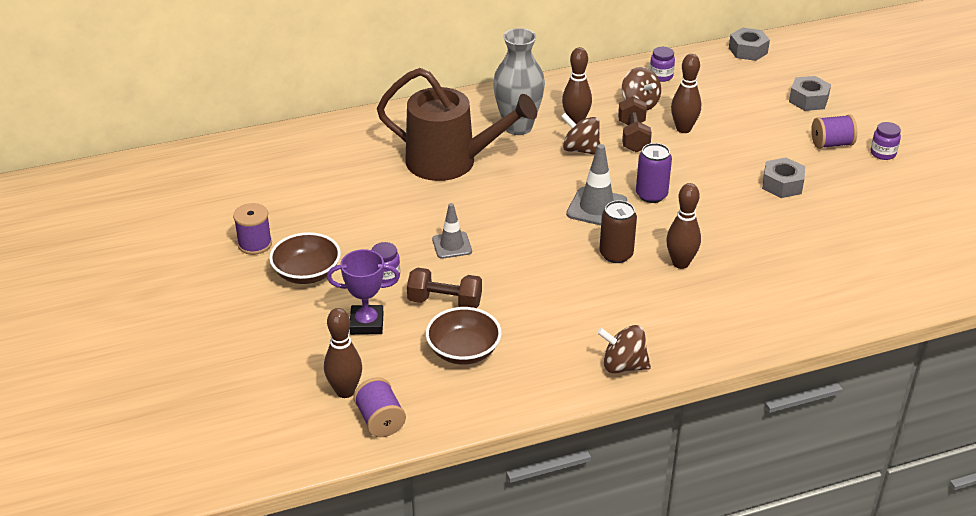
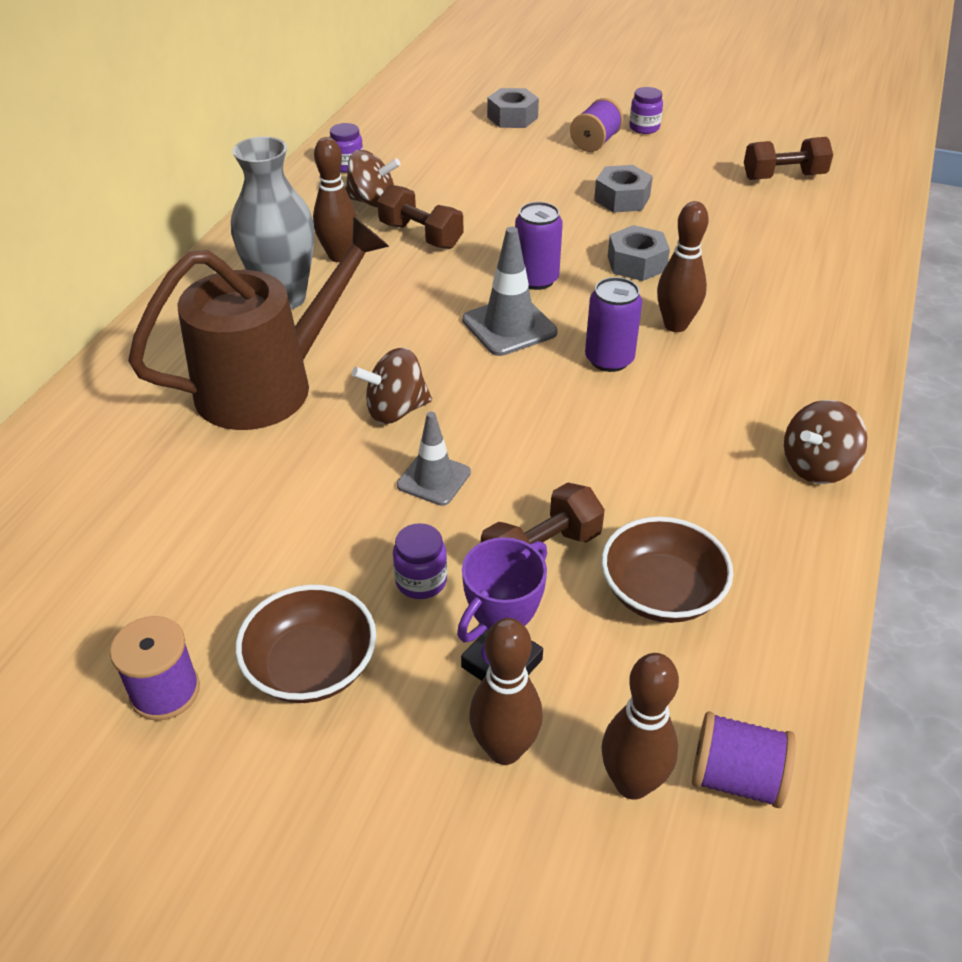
camera: 50 degrees left, 5 degrees up
(580, 150) = (392, 280): brown spinning top -> brown spinning top (395, 410)
(616, 254) = (609, 359): brown can -> purple can
(683, 129) = (454, 201): brown bowling pin -> brown bowling pin (504, 749)
(748, 50) = (388, 103): grey nut -> grey nut (636, 263)
(915, 235) = (783, 177): none -> brown dumbbell

